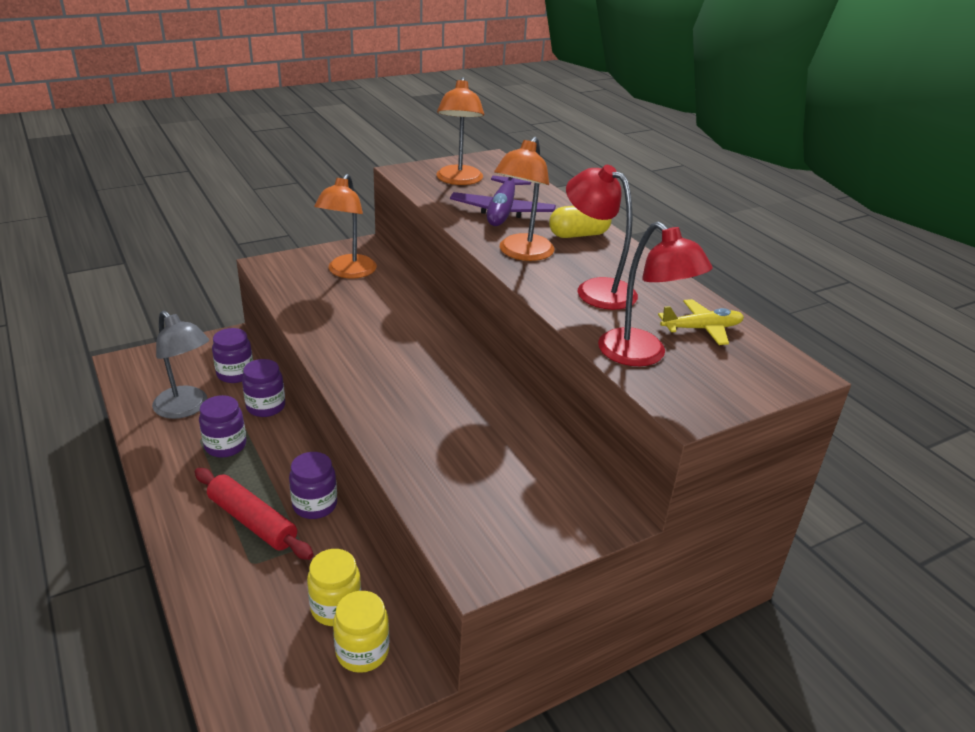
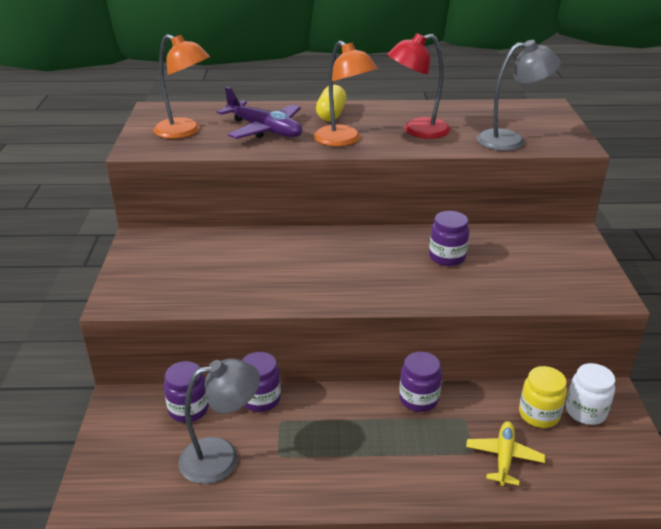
camera: 60 degrees left, 0 degrees up
(225, 446) = (303, 439): purple jar -> purple jar (447, 257)
(252, 521) = (421, 441): red rolling pin -> none
(348, 272) = (181, 258): orange lamp -> none
(362, 651) = (585, 411): yellow jar -> white jar
(642, 355) = (510, 140): red lamp -> grey lamp
(702, 329) = (488, 115): yellow plane -> yellow plane (504, 457)

